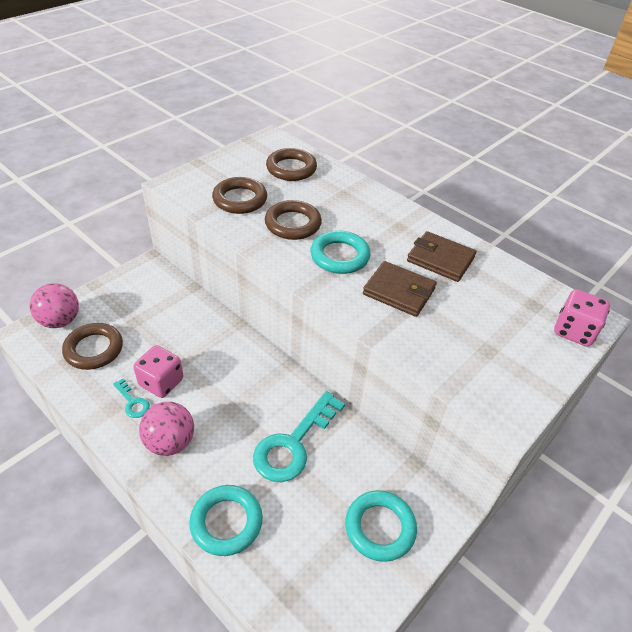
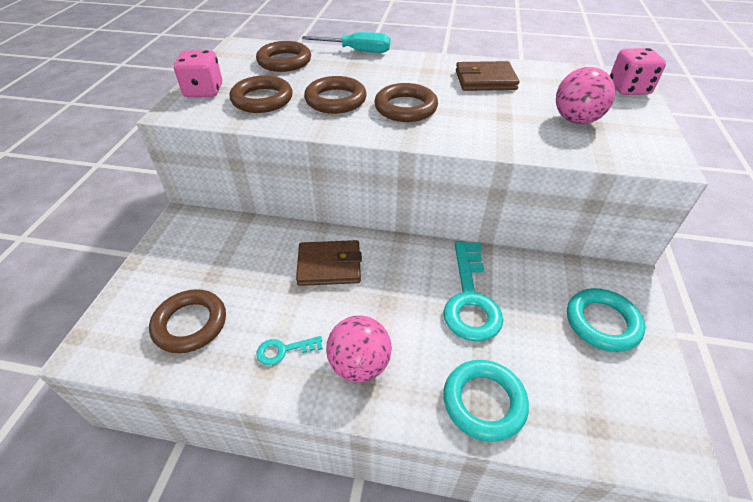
camera: 30 degrees left, 0 degrees up
(60, 321) = (121, 317): pink ball -> pink ball (576, 120)
(132, 402) = (283, 350): turquoise key -> turquoise key turned 150 degrees clockwise
(161, 382) = (296, 315): pink dice -> pink dice (204, 91)
(339, 256) = (405, 108): turquoise ring -> brown ring
(361, 181) = (357, 51): none -> turquoise screwdriver
(399, 292) = (483, 113): brown wallet -> brown wallet (329, 266)

